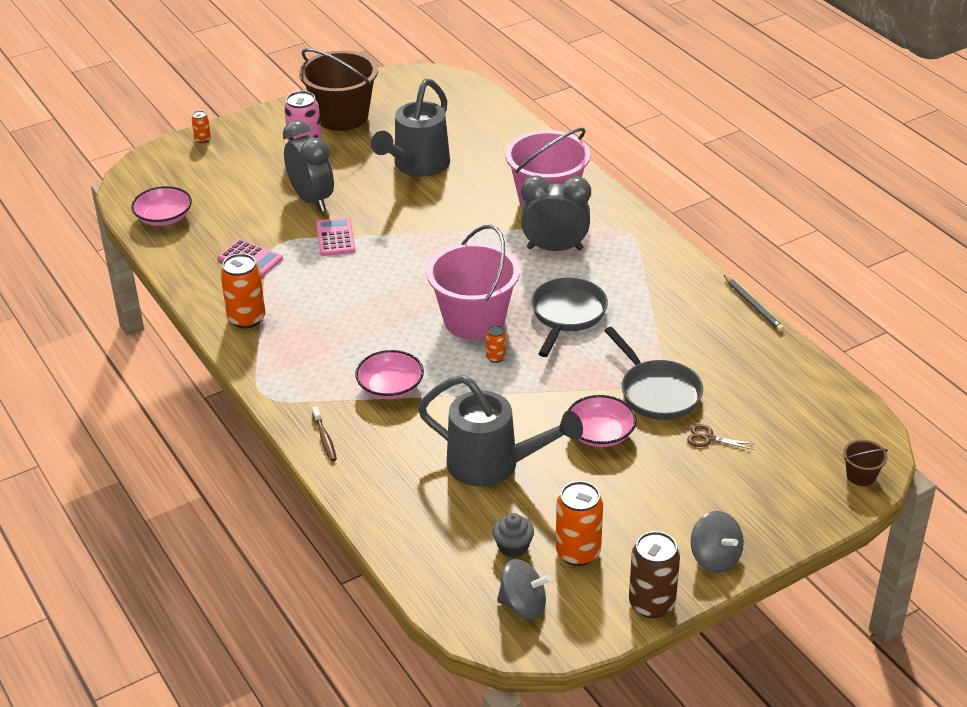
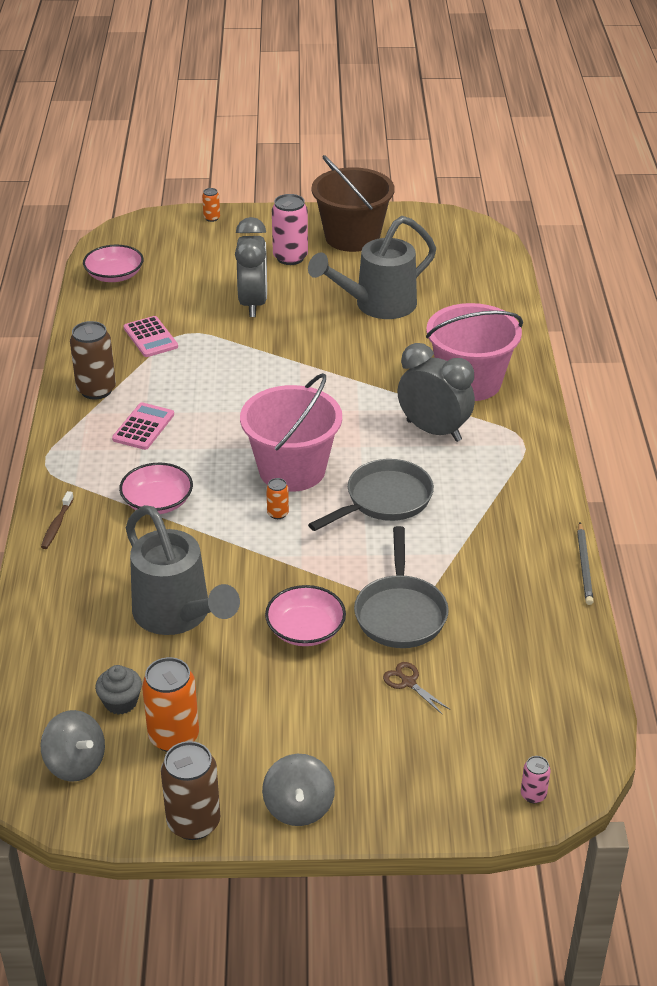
camera: 30 degrees right, 0 degrees up
(246, 318) = (96, 390): orange can -> brown can
(335, 237) = (241, 345): pink calculator -> pink calculator (143, 427)
(861, 475) = (533, 795): brown bucket -> pink can

